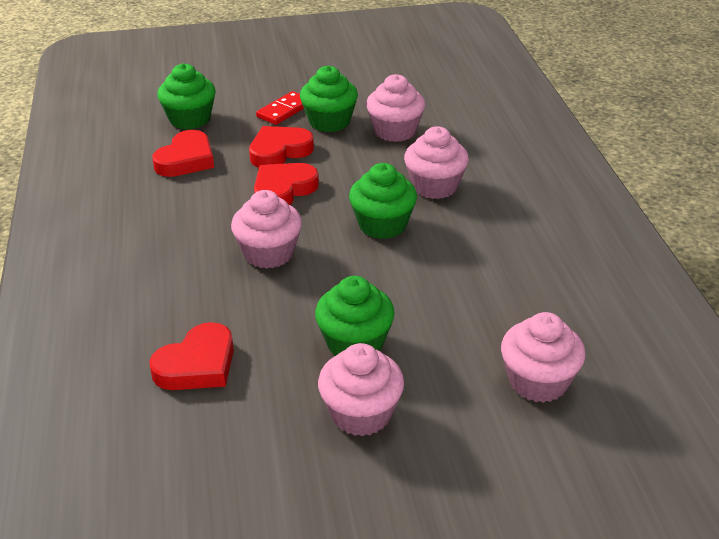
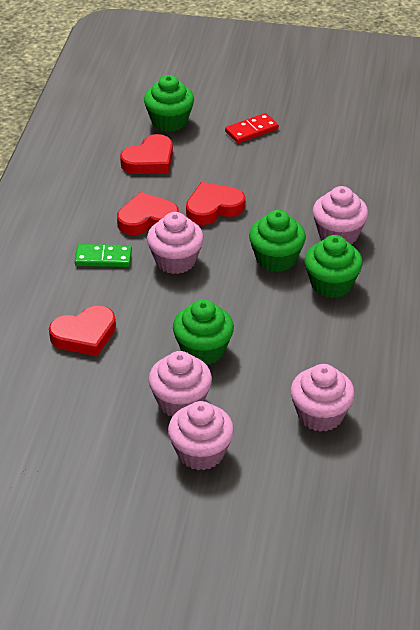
camera: 20 degrees right, 5 degrees up
(180, 270) = (103, 258): none -> green domino
(279, 151) = (228, 170): red heart -> red heart (147, 219)
(329, 122) = (284, 151): green cupcake -> green cupcake (331, 284)
(395, 131) = (335, 173): pink cupcake -> pink cupcake (201, 452)

